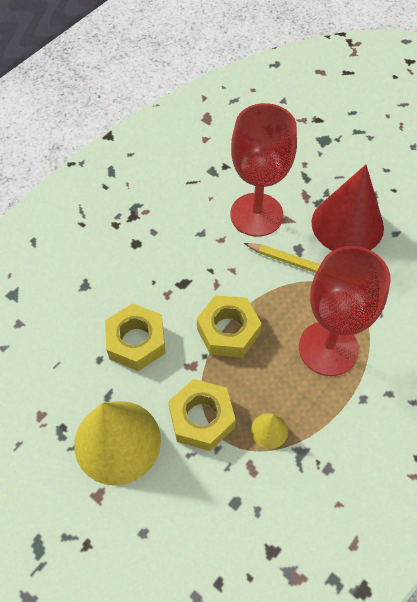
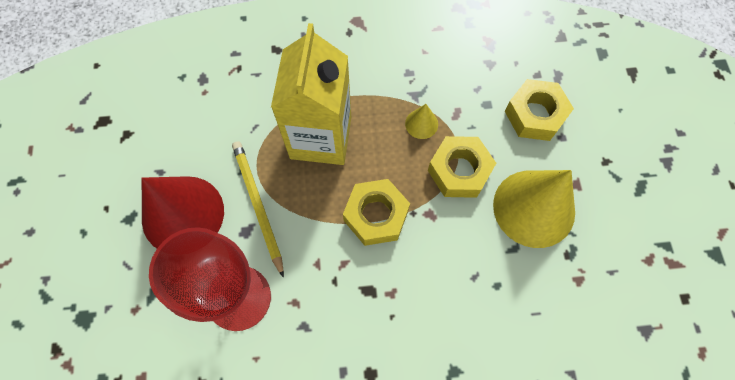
camera: 135 degrees left, 10 degrees up
(136, 341) = (454, 273): yellow nut -> yellow nut (535, 115)
(328, 348) = (321, 137): red goblet -> yellow carton

